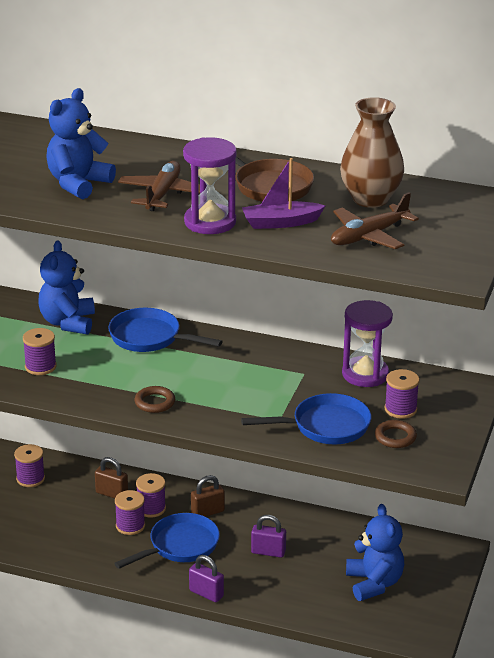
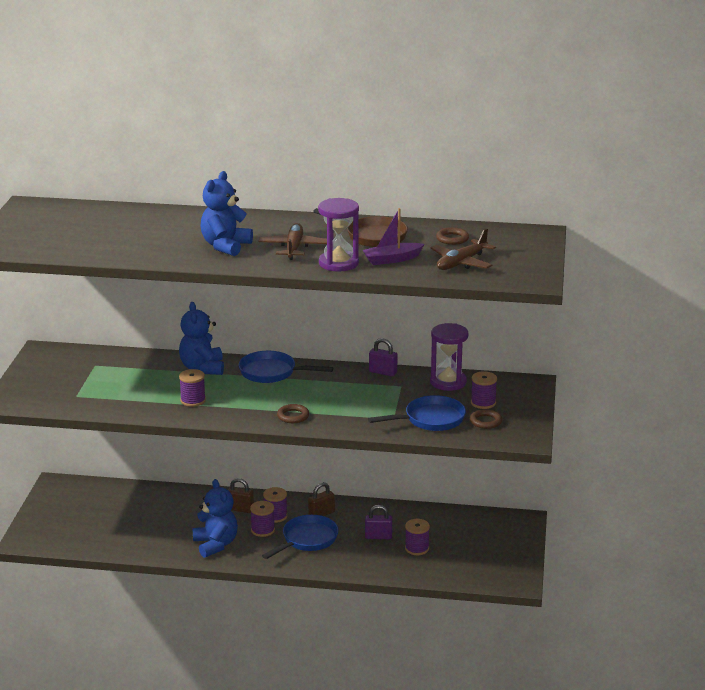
camera: 10 degrees left, 5 degrees down
(30, 479) = (170, 505): purple spool -> purple spool (416, 548)
(206, 593) = (339, 570): purple padlock -> purple padlock (383, 372)
(370, 199) = (452, 239): brown vase -> brown ring
(374, 583) = (467, 549): blue teddy bear -> blue teddy bear (215, 544)

